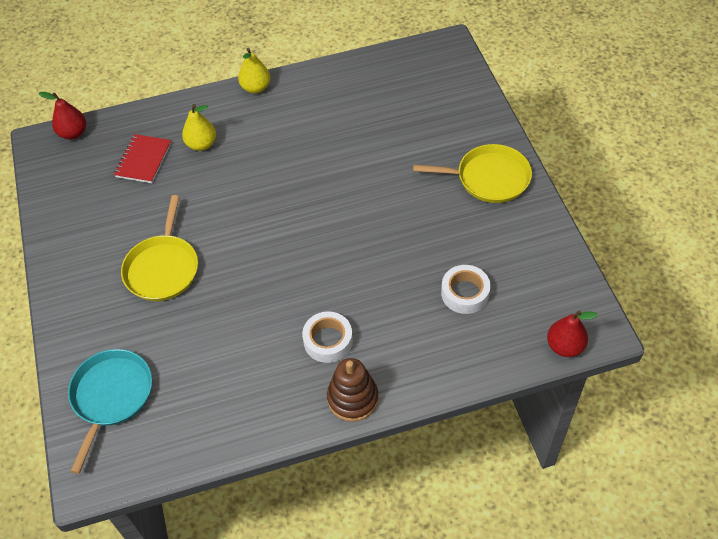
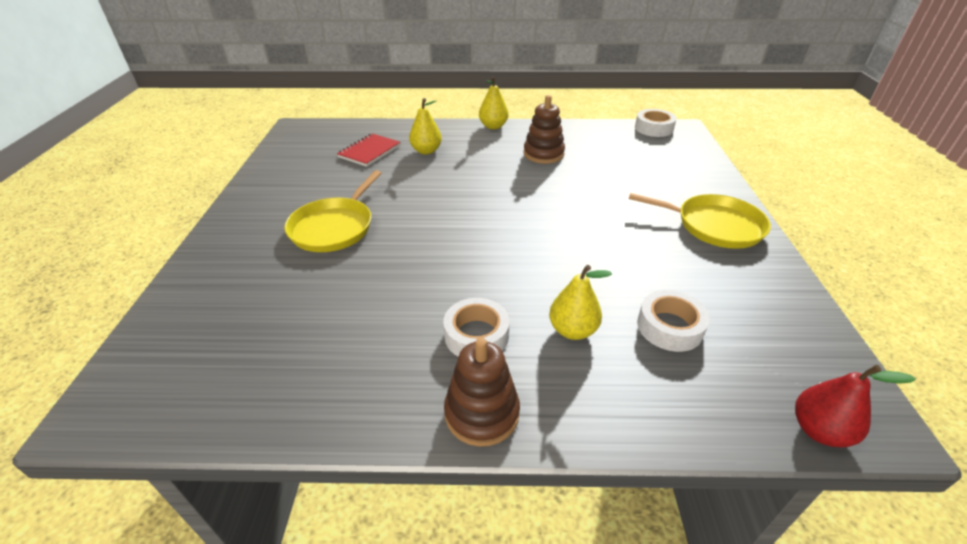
camera: 15 degrees right, 15 degrees down
(73, 133) = (324, 127): red pear -> none
(111, 396) = (197, 327): turquoise pan -> none
(320, 120) = (543, 154): none -> brown stacking toy
(396, 316) = (572, 330): none -> yellow pear
(420, 51) = (653, 128): none -> white tape

